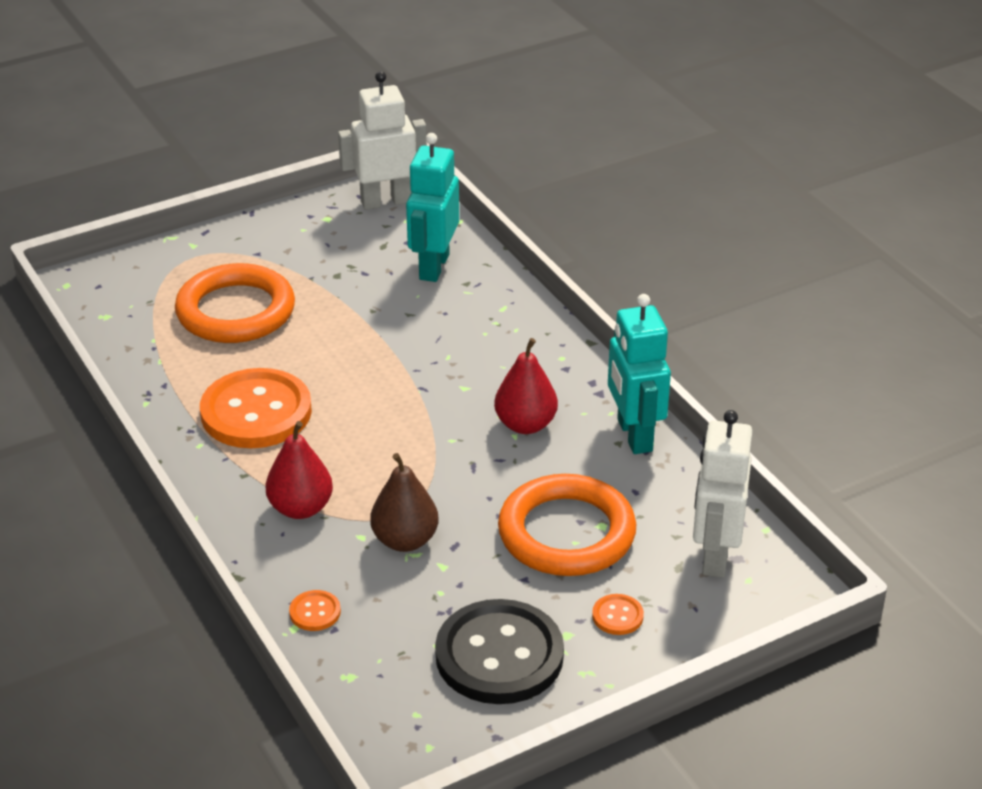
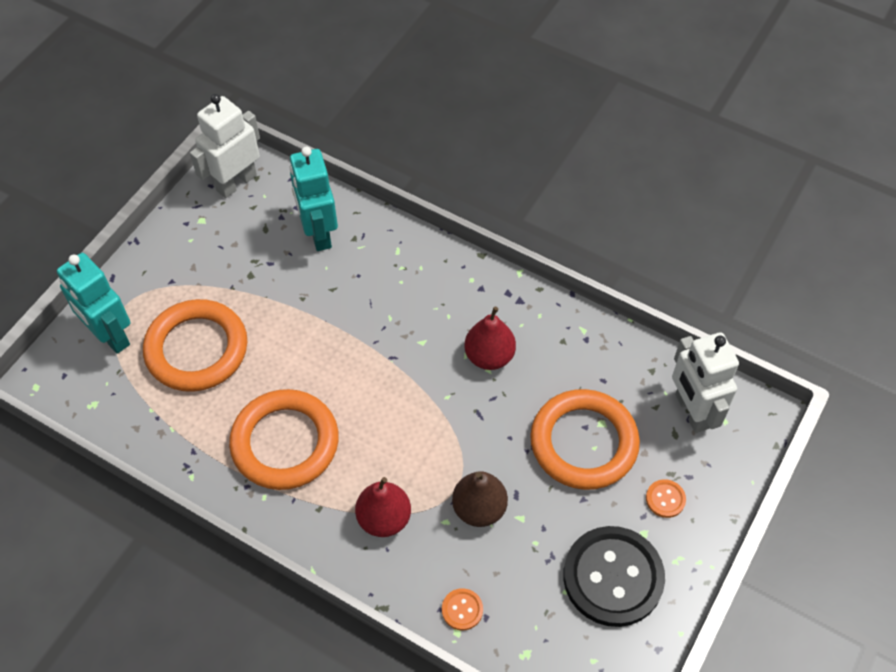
camera: 30 degrees left, 20 degrees up
(256, 412) = (285, 443): orange button -> orange ring
(634, 435) = (569, 329): turquoise robot -> turquoise robot (110, 336)

